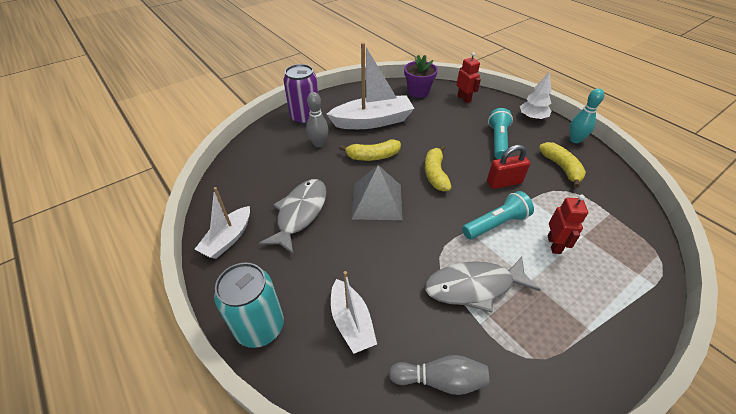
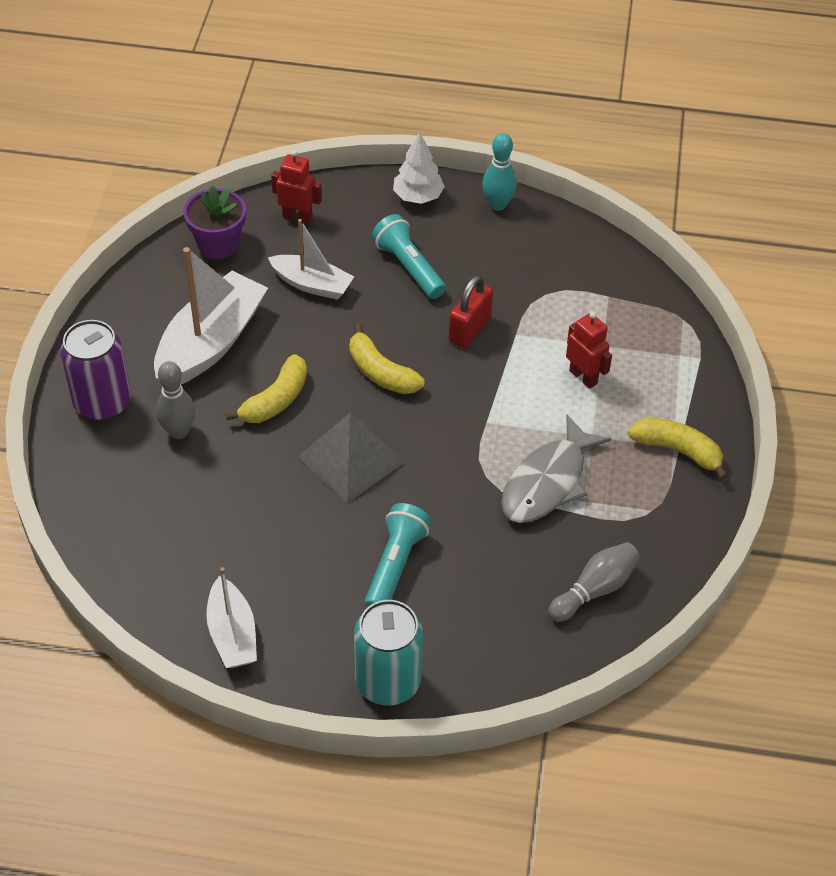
camera: 45 degrees left, 5 degrees up
(300, 213) = (278, 541): grey fish -> none
(351, 322) = (469, 606): white boat -> white boat (312, 284)
(496, 224) = (507, 393): turquoise flashlight -> turquoise flashlight (395, 565)
(561, 168) = (515, 262): yellow banana -> yellow banana (677, 450)

